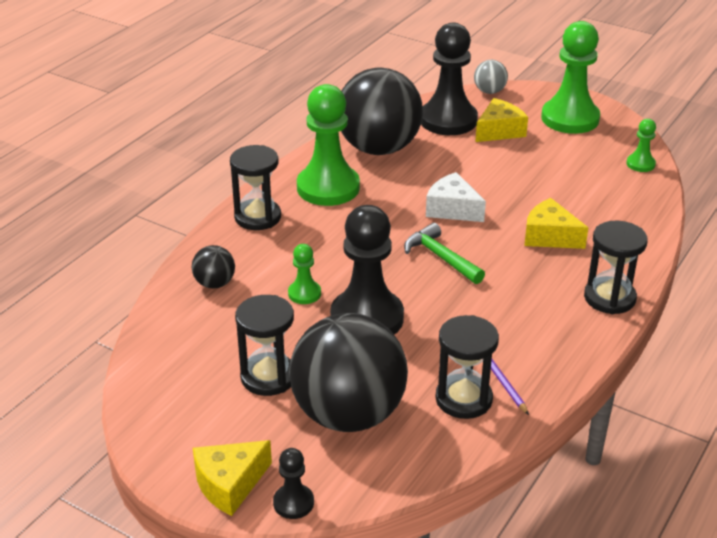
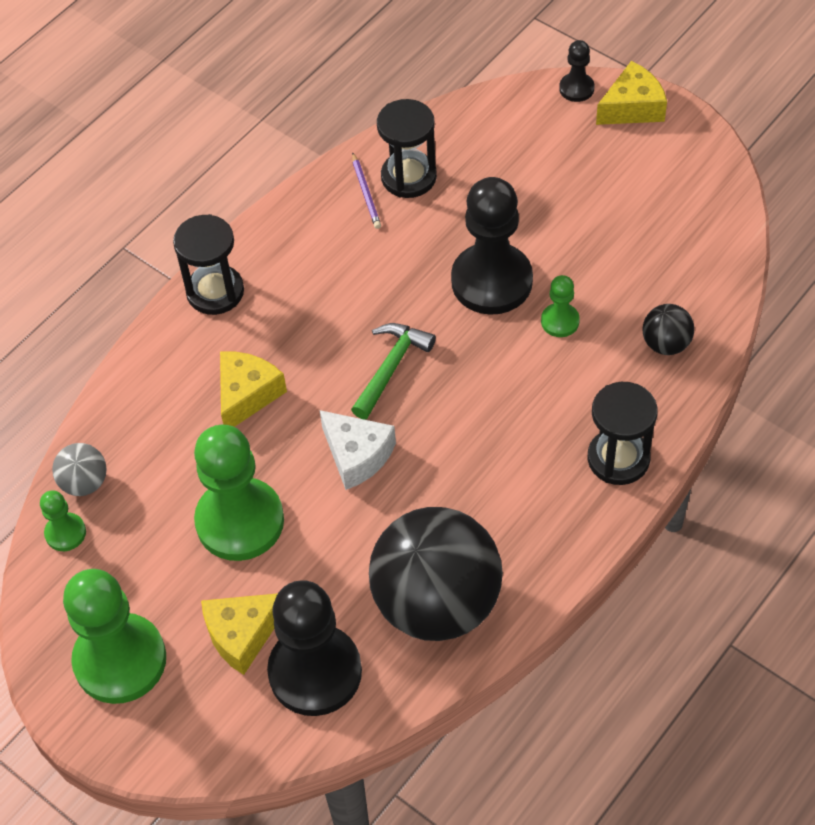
camera: 170 degrees left, 20 degrees up
(268, 377) = (600, 213): black hourglass -> none
(328, 188) = (520, 513): green pawn -> green pawn (240, 521)
(348, 414) = (522, 167): black ball -> none
(441, 257) = (391, 368): green hammer -> green hammer turned 120 degrees counterclockwise
(489, 91) = (224, 757): grey ball -> grey ball (84, 482)
(549, 236) = (247, 395): yellow cheese -> yellow cheese turned 105 degrees counterclockwise

